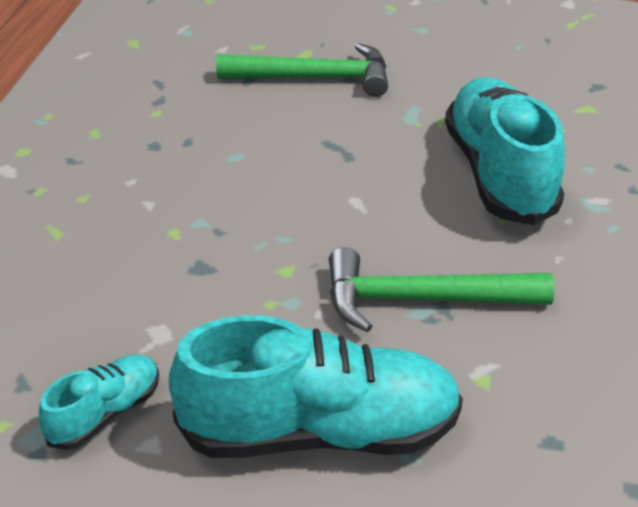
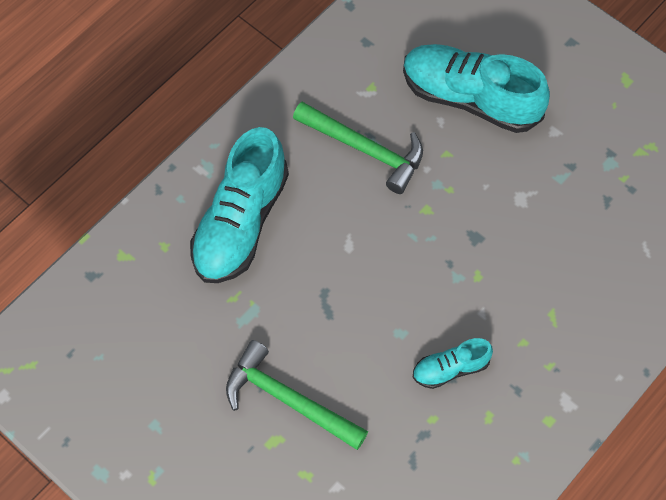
camera: 150 degrees left, 25 degrees up
(105, 413) = (570, 160): turquoise shoe -> turquoise shoe (450, 368)

